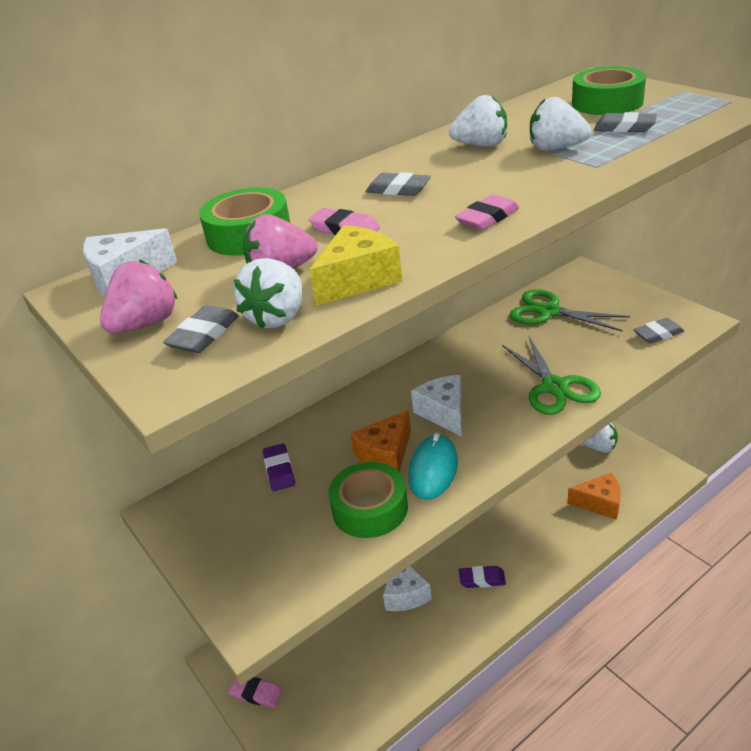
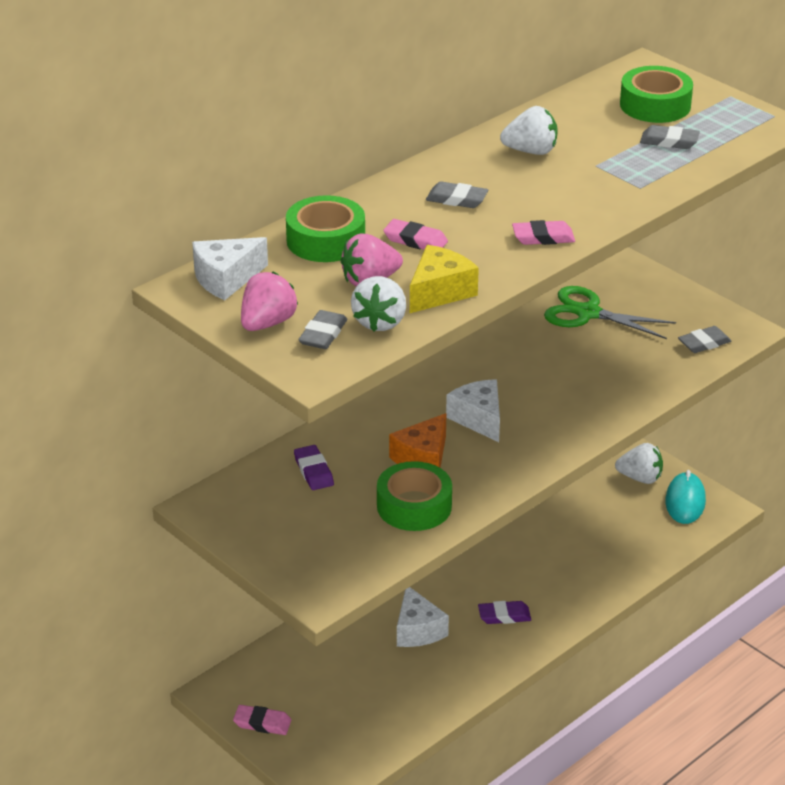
camera: 10 degrees left, 0 degrees up
(433, 470) = (473, 473): turquoise mouse -> turquoise mouse (685, 501)
(487, 218) = (543, 237): pink eraser -> pink eraser turned 45 degrees clockwise
(554, 387) = (593, 396): green scissors -> none
(556, 148) = (603, 162): white strawberry -> none
(600, 503) = (638, 539): orange cheese -> none

